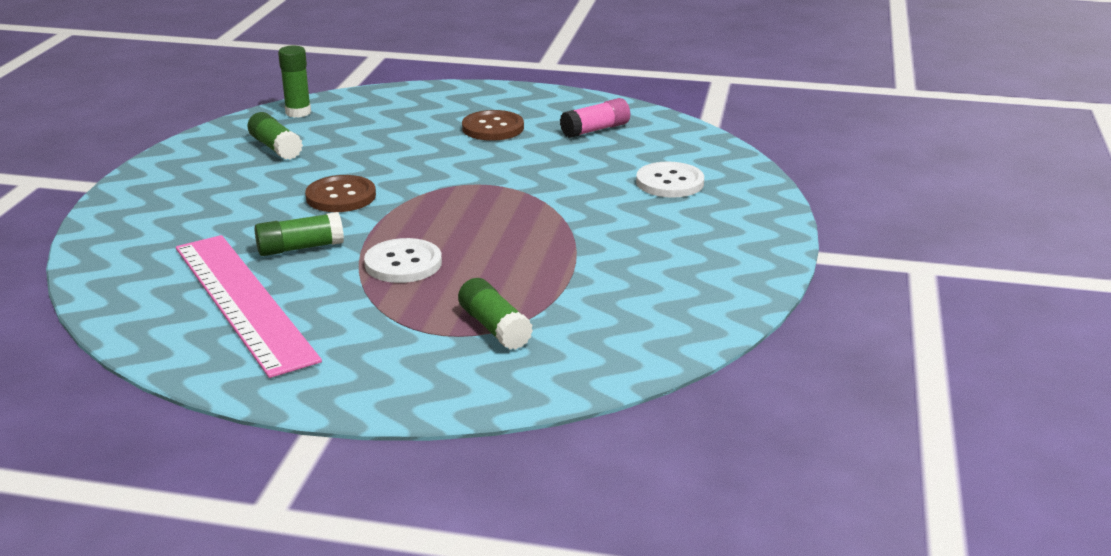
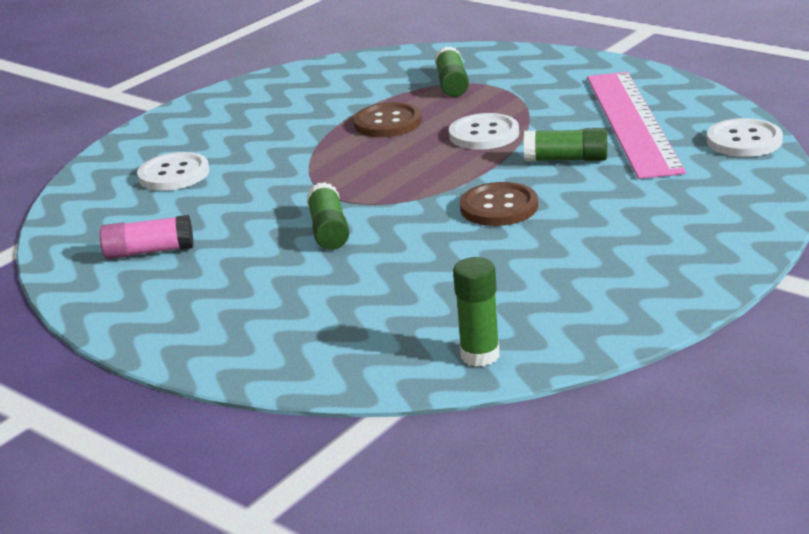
camera: 150 degrees left, 0 degrees up
(114, 295) = (744, 141): none -> white button
(275, 148) = (540, 290): green glue stick -> green glue stick (329, 230)
(493, 128) = (256, 276): brown button -> brown button (387, 123)

